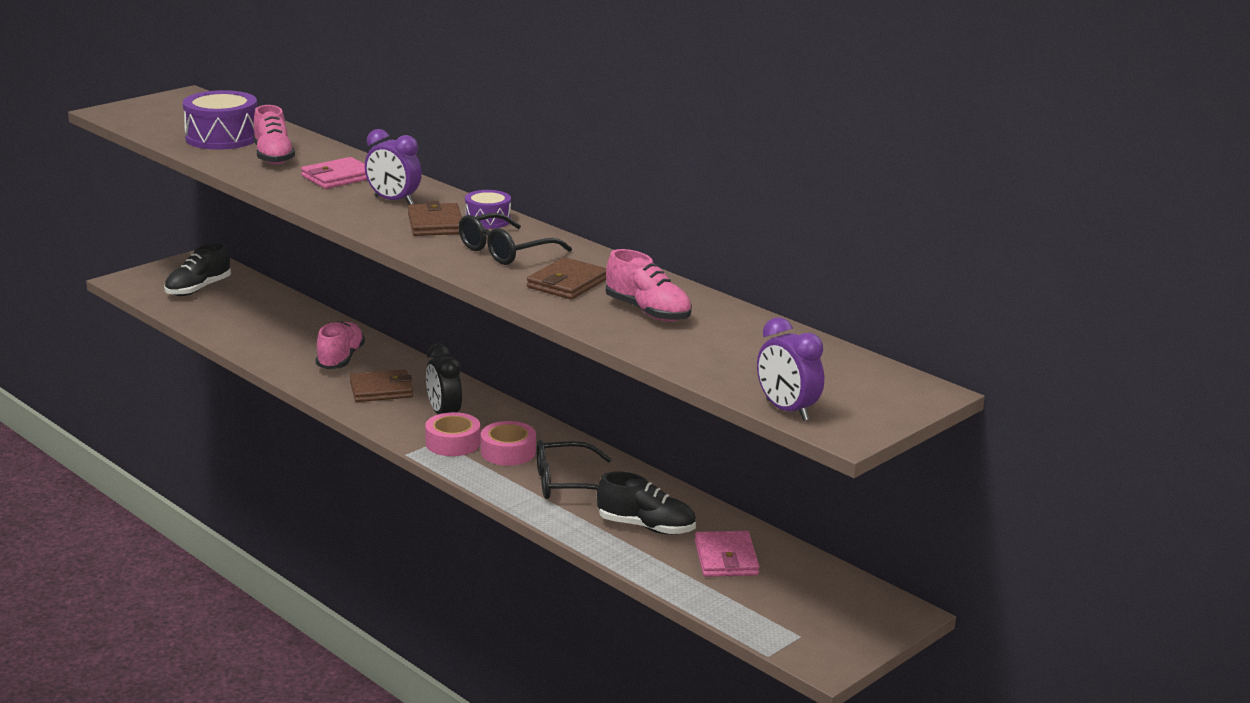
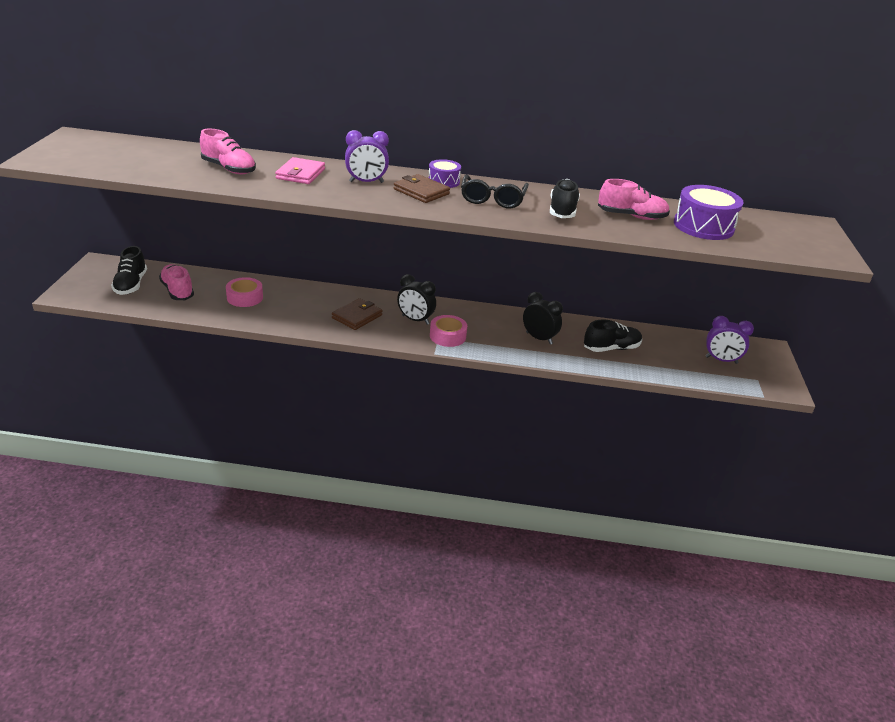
camera: 40 degrees left, 10 degrees up
(222, 138) = (164, 162): purple drum -> purple drum (703, 226)
(340, 359) = (301, 304): pink shoe -> pink shoe (177, 291)
(508, 452) = (483, 330): pink tape -> pink tape (245, 297)
(566, 483) = (539, 338): black glasses -> black clock
(567, 283) = (562, 210): brown wallet -> black shoe
(726, 558) = (668, 351): pink wallet -> none
(787, 410) = (796, 254): purple clock -> purple clock (721, 360)

